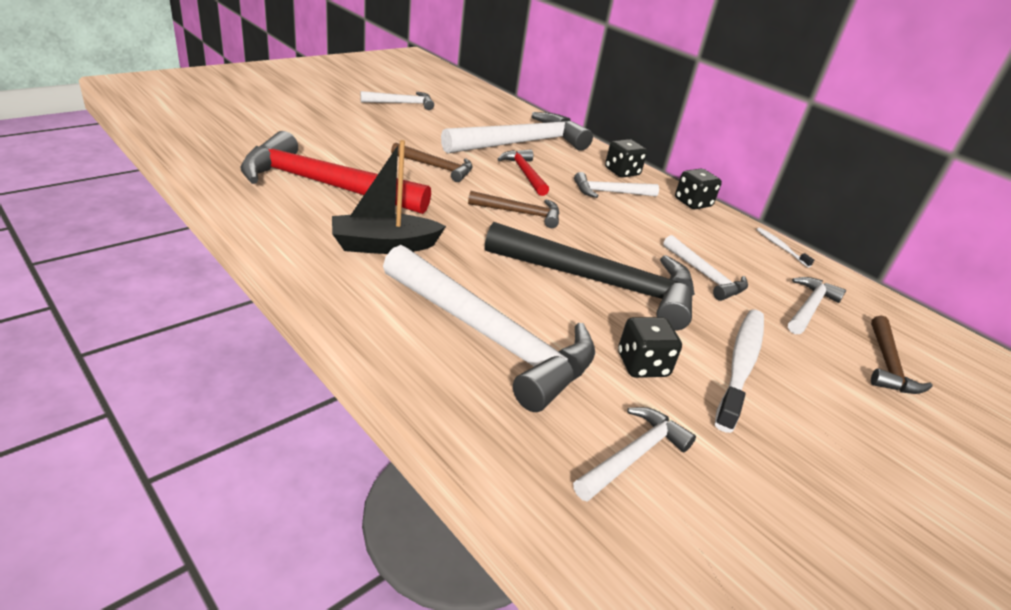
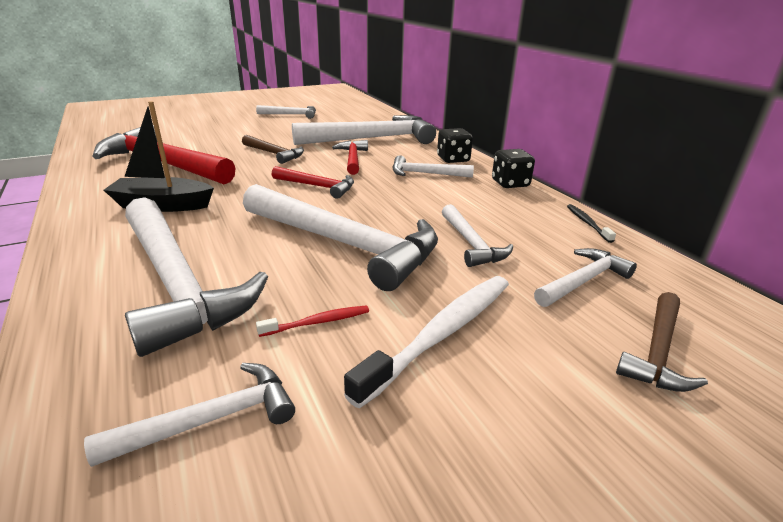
camera: 20 degrees right, 5 degrees down
(520, 213) = (317, 186): brown hammer -> red hammer
(600, 283) = (344, 244): black hammer -> white hammer
(642, 365) = (317, 322): black dice -> red toothbrush
(781, 247) = (587, 223): white toothbrush -> black toothbrush

